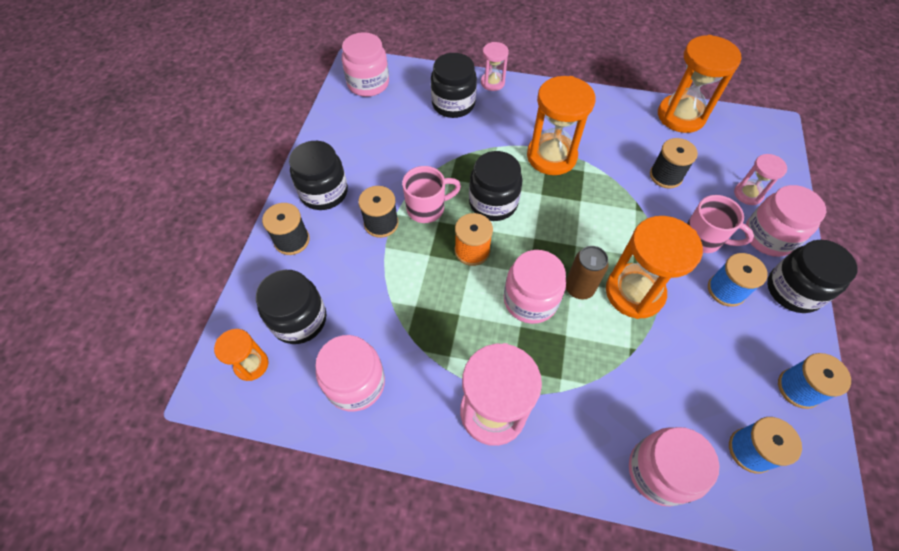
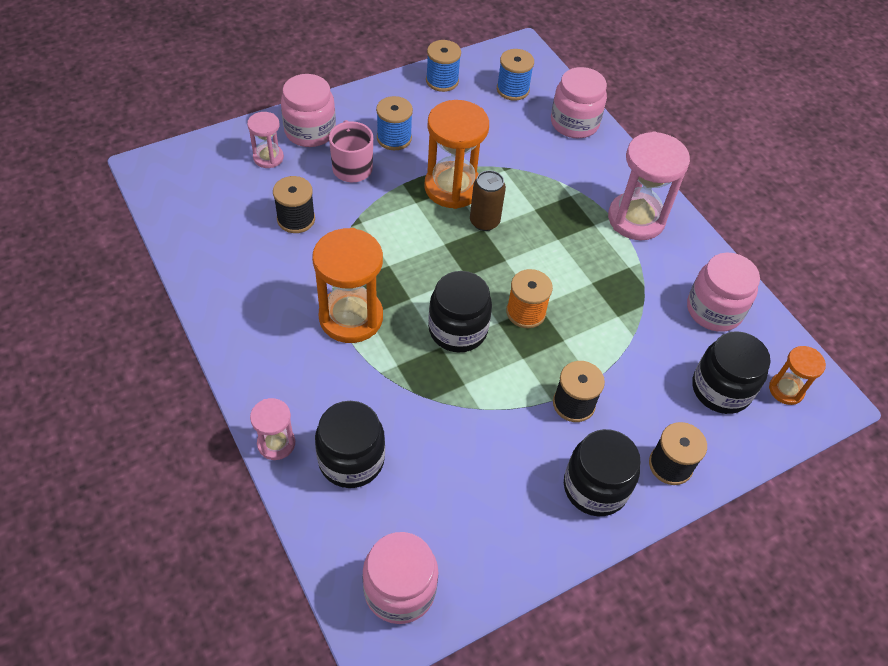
camera: 135 degrees left, 5 degrees down
(427, 208) = (518, 378): pink mug -> none
(530, 300) = (529, 246): pink jar -> none
(681, 116) = (190, 241): orange hourglass -> none
(793, 290) = (355, 104): black jar -> none

